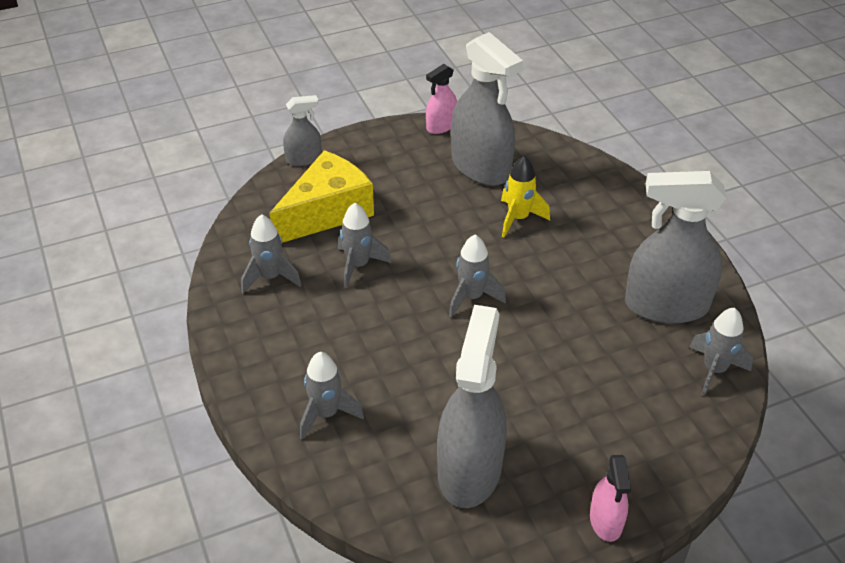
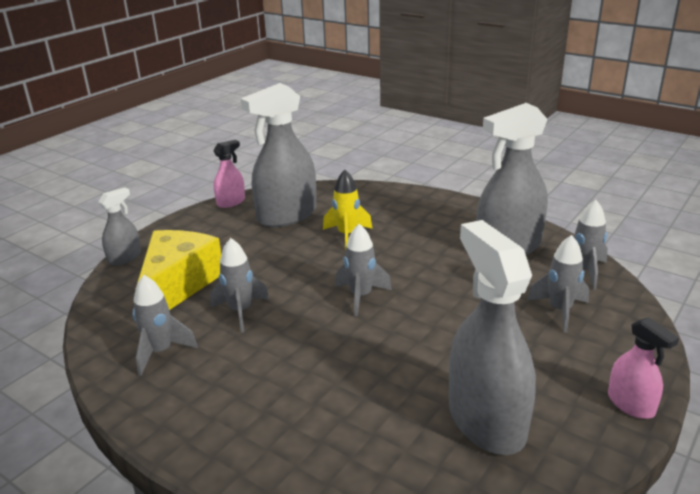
camera: 30 degrees left, 15 degrees down
(326, 414) = (312, 439): grey rocket -> grey rocket (559, 310)
(441, 126) = (231, 202): pink spray bottle -> pink spray bottle turned 150 degrees counterclockwise
(481, 167) = (287, 215): grey spray bottle -> grey spray bottle turned 120 degrees clockwise

